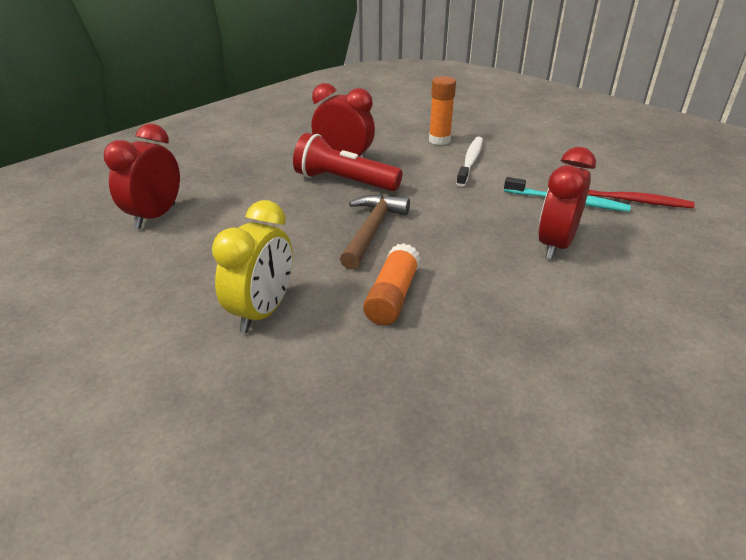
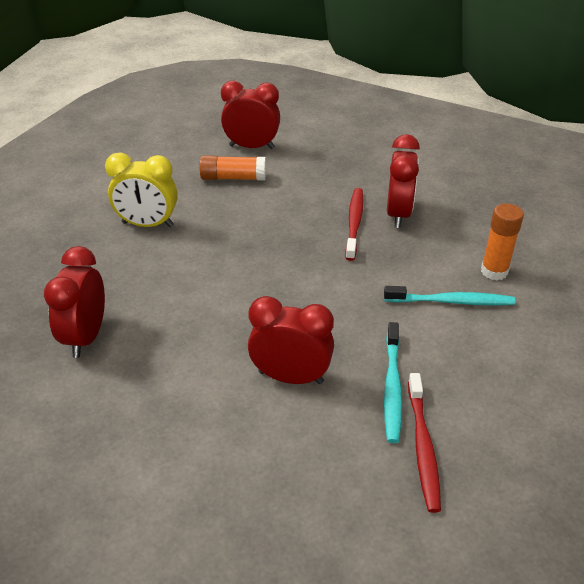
camera: 75 degrees right, 5 degrees up
(344, 181) = (354, 223): red flashlight -> red toothbrush
(372, 230) = (272, 254): brown hammer -> none
(392, 296) = (179, 281): orange glue stick -> orange glue stick (233, 178)
(470, 161) = (452, 301): white toothbrush -> turquoise toothbrush
(478, 384) = (86, 337): none -> red clock

